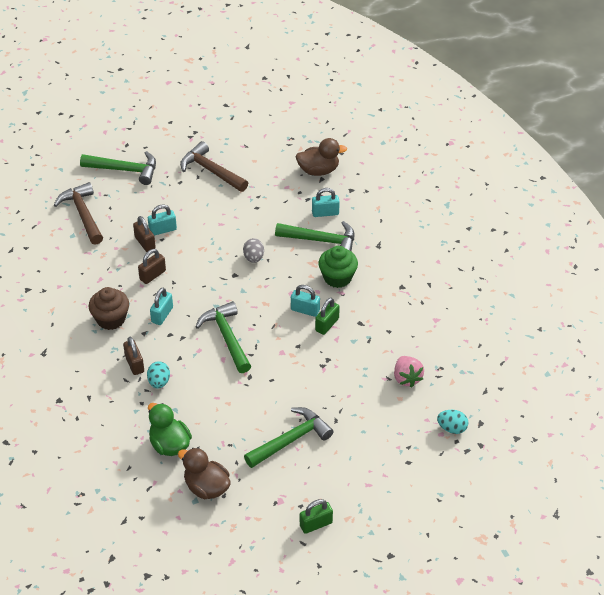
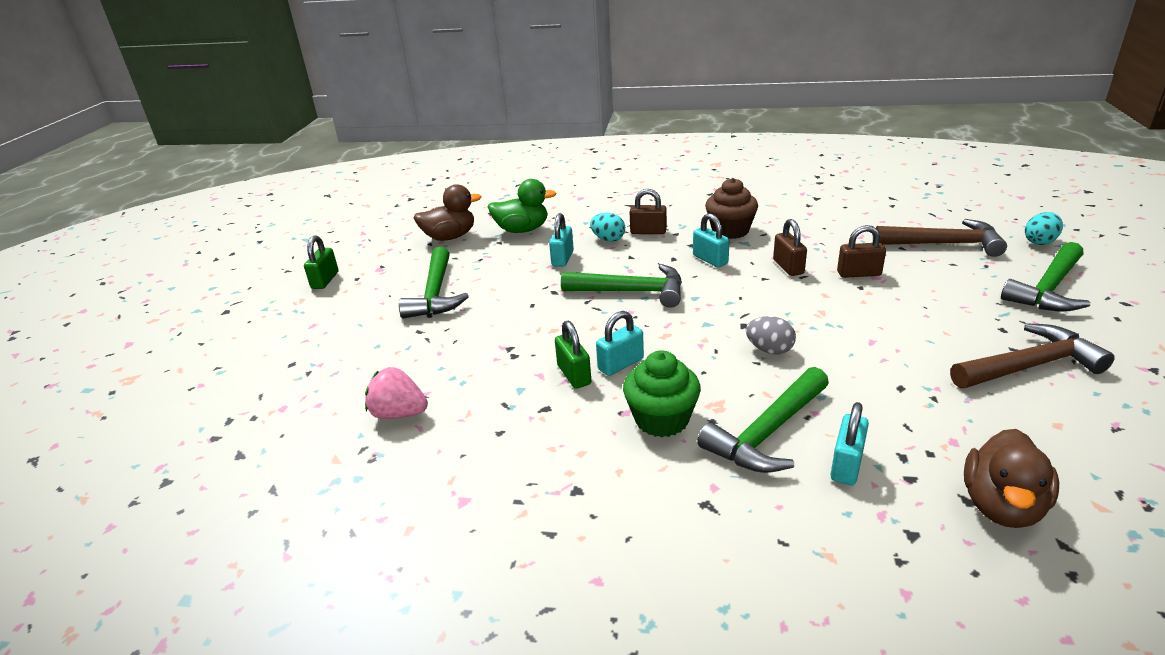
camera: 125 degrees right, 15 degrees down
(162, 230) = (881, 291): turquoise padlock -> turquoise padlock (562, 258)
(452, 428) = (273, 421): turquoise egg -> turquoise egg (1039, 242)

